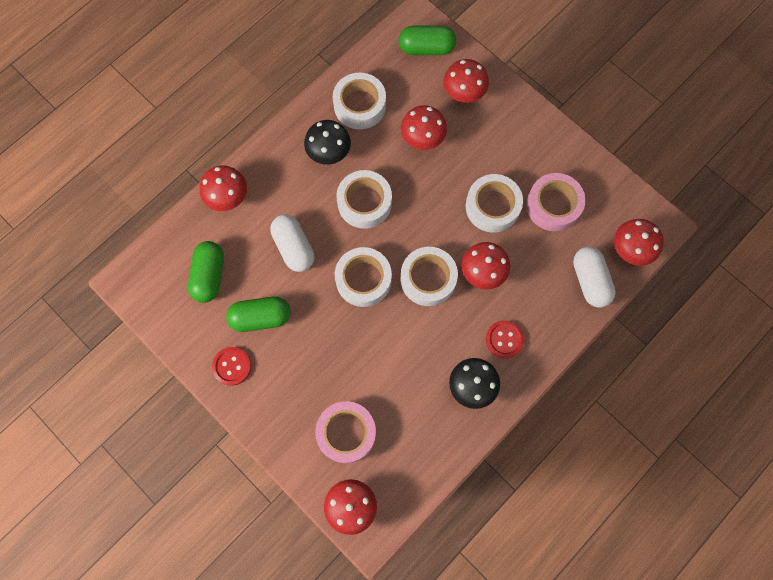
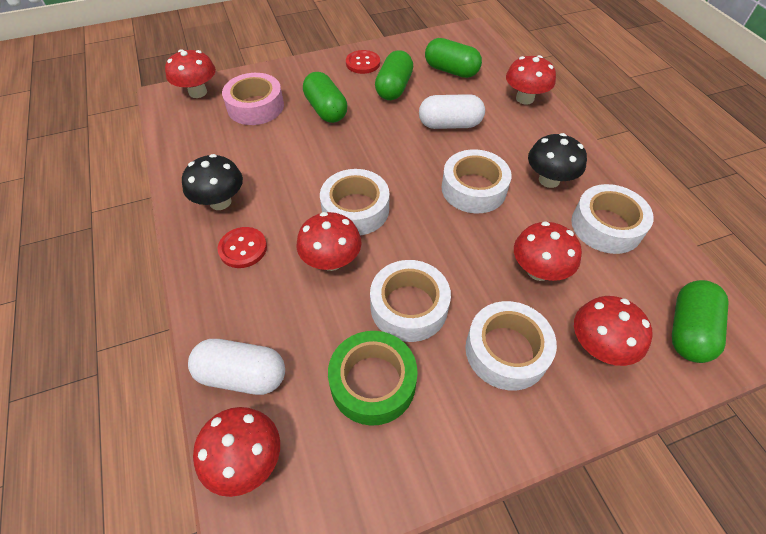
camera: 115 degrees right, 20 degrees down
(321, 364) = (326, 110): none -> green capsule
(363, 279) = (387, 160): white tape -> white tape (506, 351)
(553, 205) = (373, 382): pink tape -> green tape

